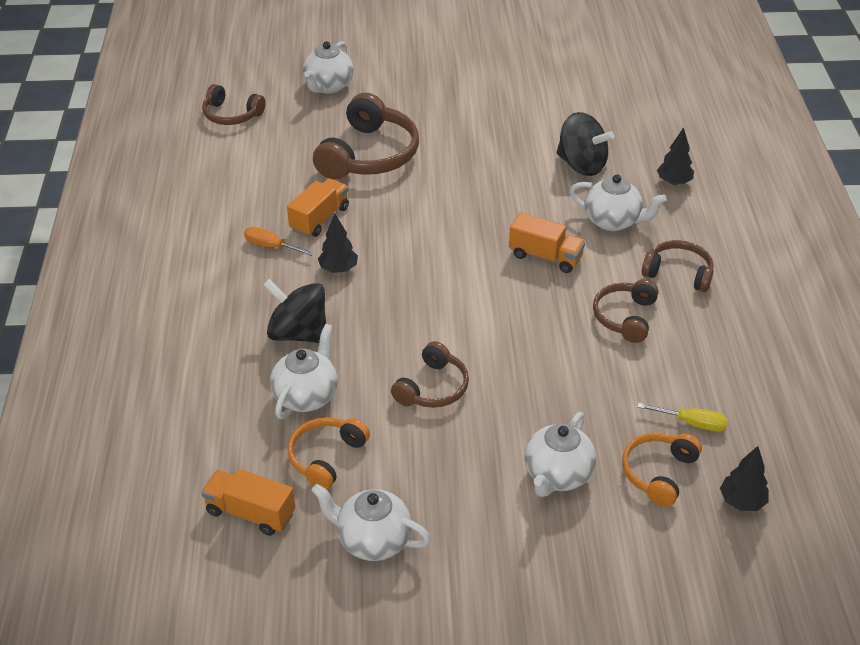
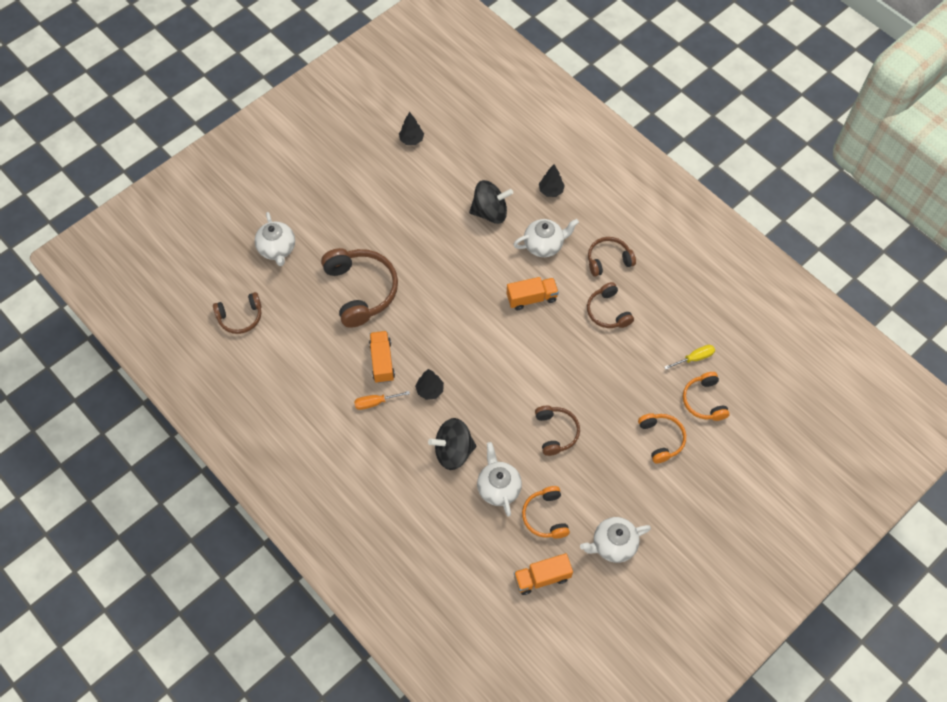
camera: 40 degrees left, 20 degrees up
(557, 475) = (661, 439): white teapot -> orange headphones
(742, 502) = (752, 389): black tree -> black tree (411, 140)

